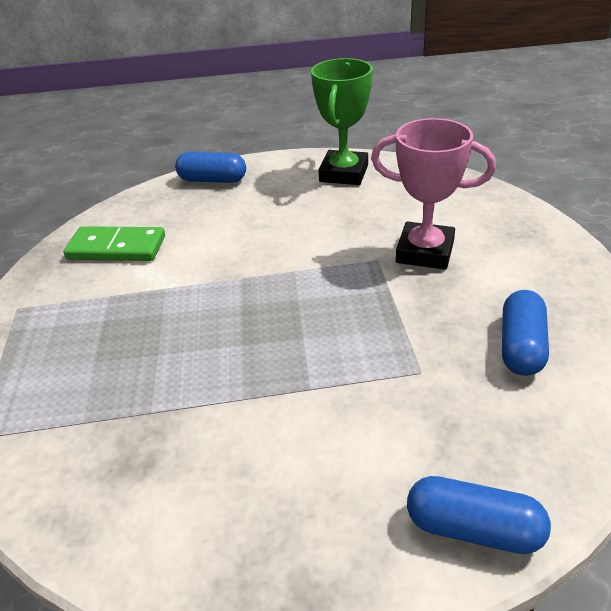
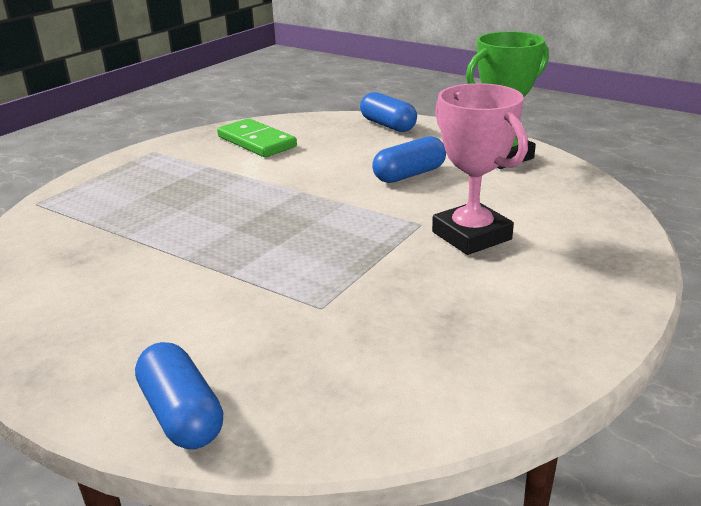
camera: 40 degrees right, 10 degrees down
(521, 346) = (432, 336): blue capsule -> blue capsule (409, 175)

